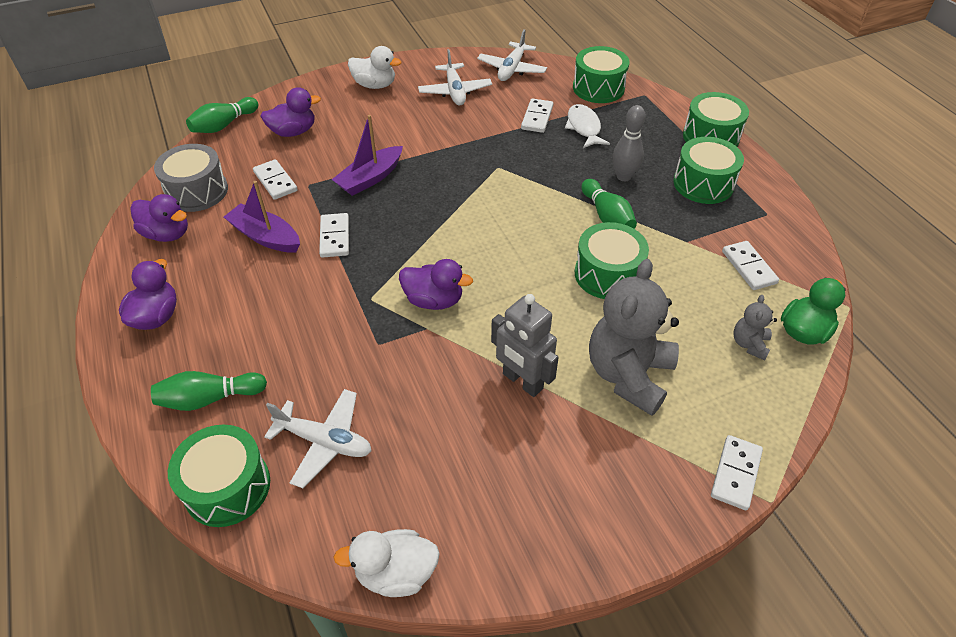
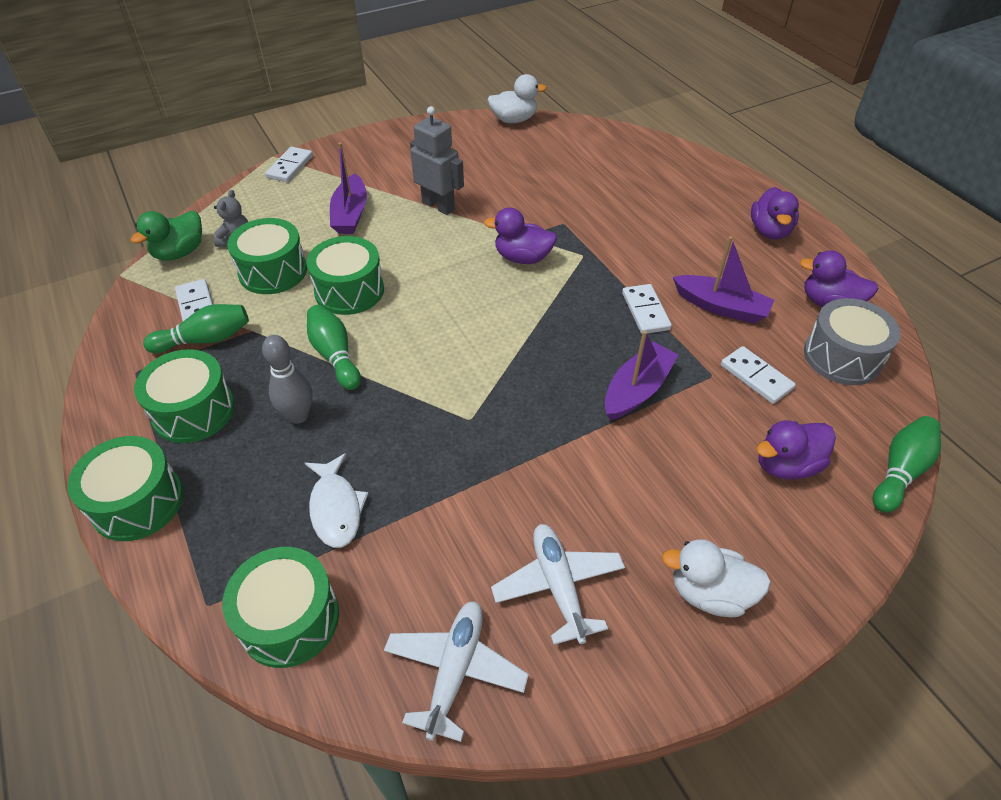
camera: 175 degrees right, 0 degrees up
(209, 398) = (680, 183): green bowling pin -> green bowling pin (205, 339)
(227, 487) = (635, 144): green drum -> green drum (273, 271)
(324, 441) = (581, 167): white plane -> none
(537, 118) = (410, 526): white domino -> none
(628, 375) = (350, 214): grey teddy bear -> purple boat

